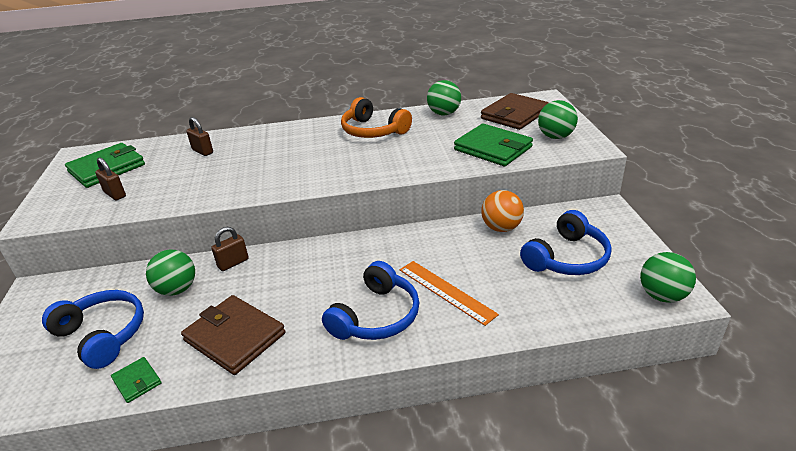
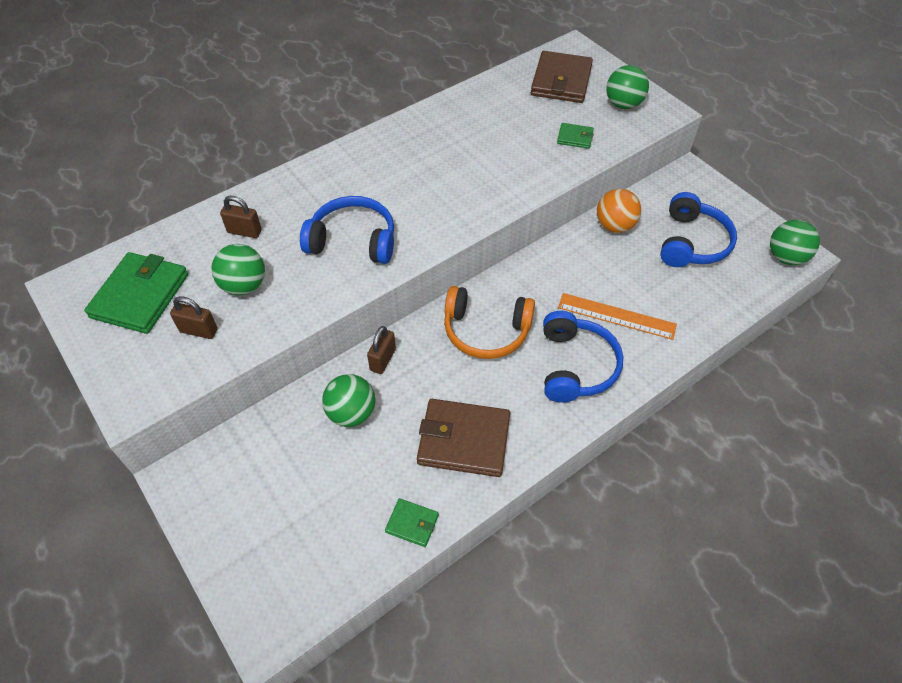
camera: 30 degrees left, 20 degrees up
(102, 335) = (323, 494): blue headphones -> blue headphones (353, 241)
(373, 131) = (427, 143): orange headphones -> orange headphones (486, 331)
(444, 113) = (485, 96): green ball -> green ball (244, 286)
(493, 148) = (575, 137): green wallet -> green wallet, size x0.49

